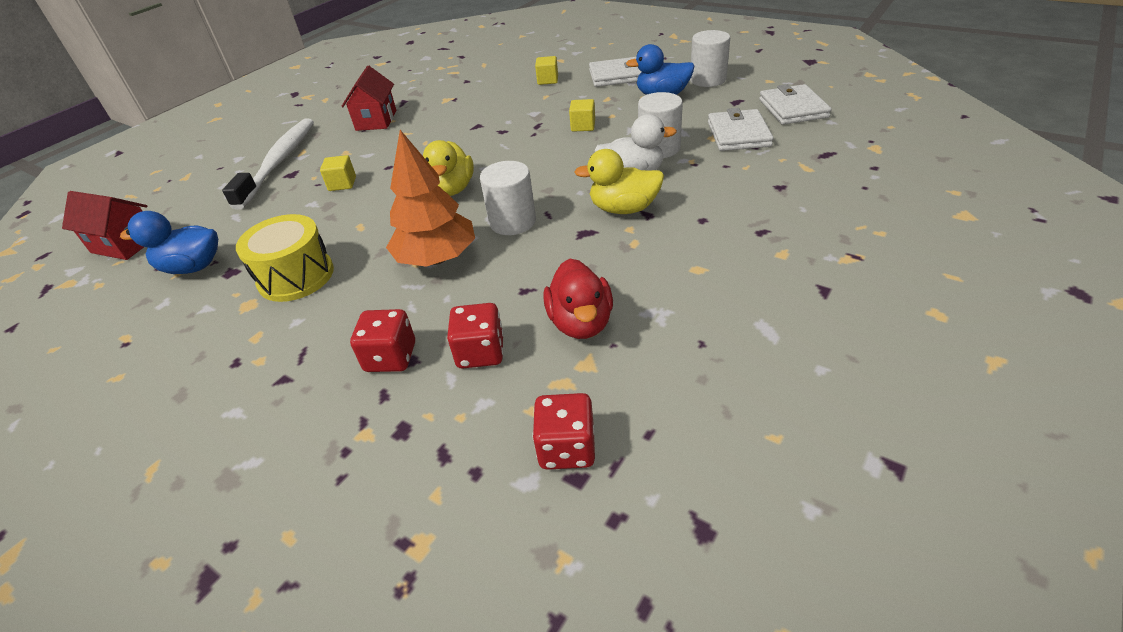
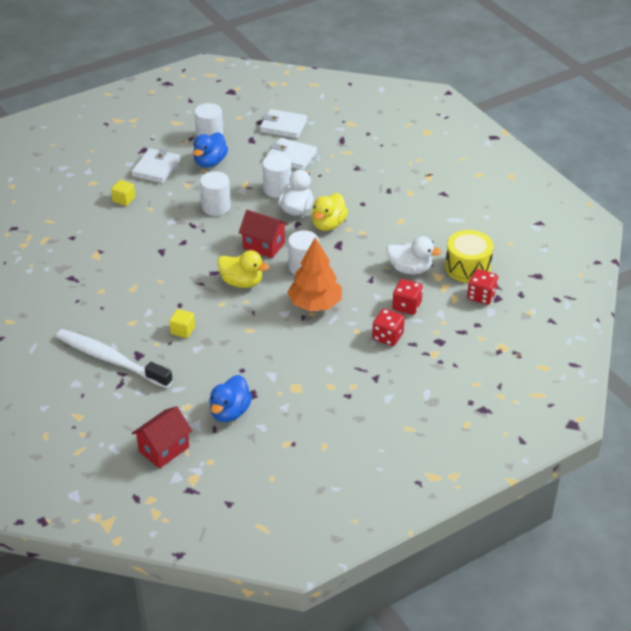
camera: 70 degrees left, 0 degrees up
(296, 276) = (283, 364): yellow drum -> yellow drum (467, 267)
(376, 120) = (92, 298): red house -> red house (264, 245)
(581, 323) = (410, 269): red duck -> white duck
(583, 126) = (216, 207): yellow cube -> white cylinder

